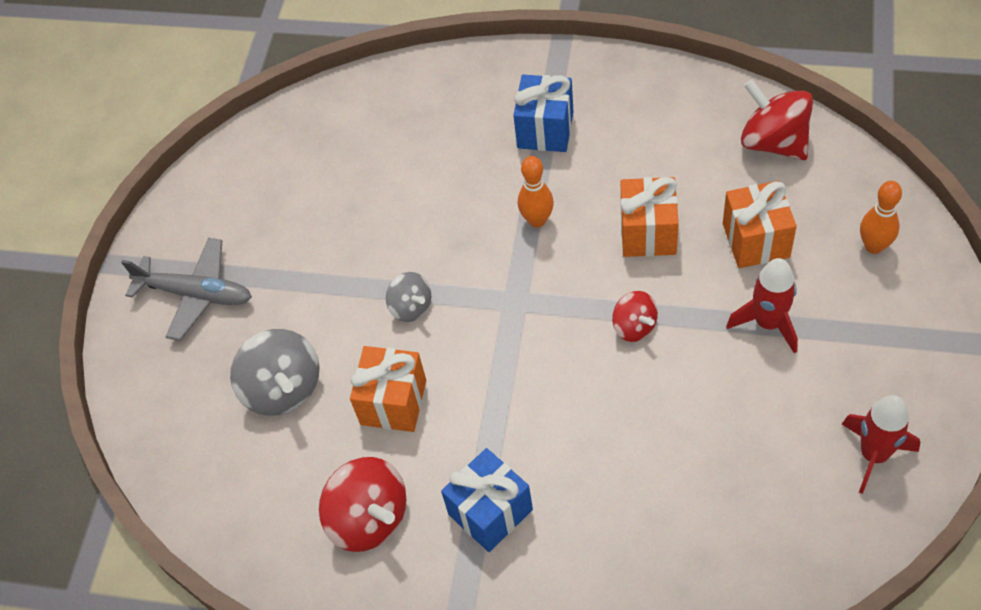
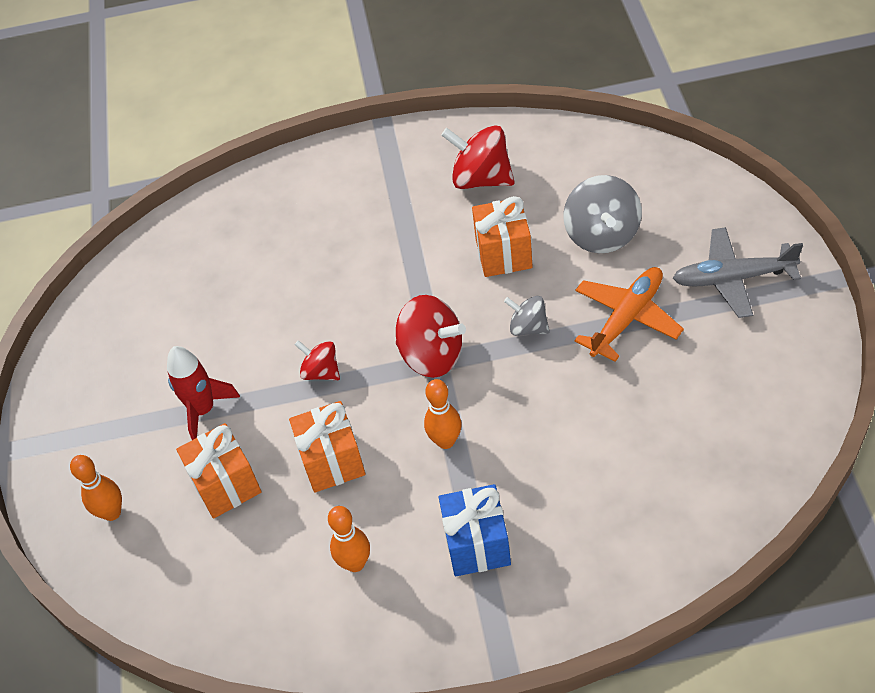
camera: 160 degrees right, 5 degrees down
(283, 388) = (602, 235): grey spinning top -> grey spinning top turned 135 degrees counterclockwise
(315, 286) = (627, 318): none -> orange plane
(490, 512) = (392, 210): blue gift -> none
(652, 142) = (355, 563): none -> orange bowling pin
(773, 142) = (224, 603): red spinning top -> red spinning top (432, 356)
(873, 455) = (106, 334): red rocket -> none

